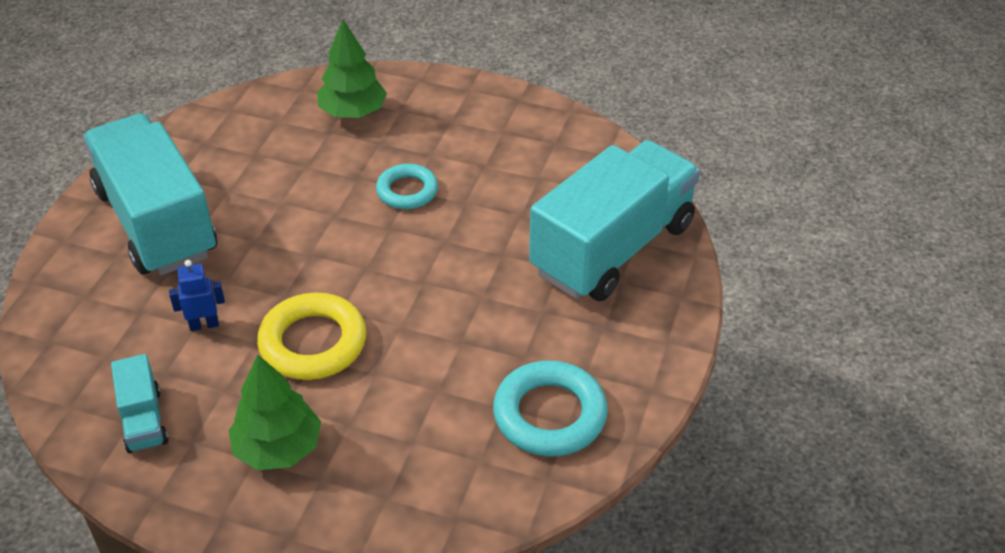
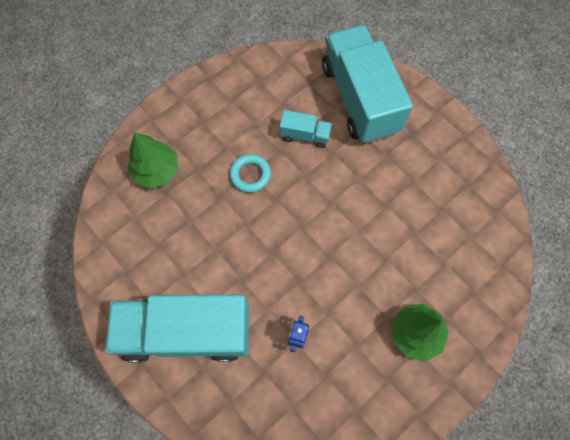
camera: 60 degrees left, 25 degrees up
(143, 420) = (357, 401): turquoise truck -> turquoise truck (305, 135)
(313, 343) = (346, 281): yellow ring -> none
(549, 415) = (458, 189): turquoise ring -> none

